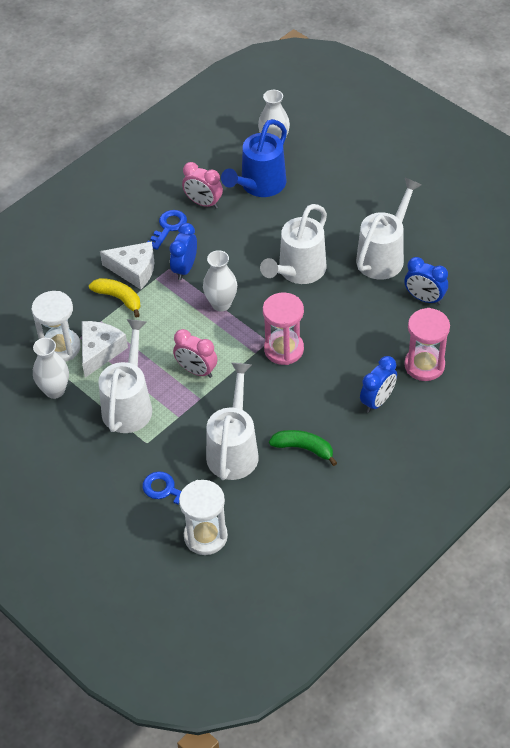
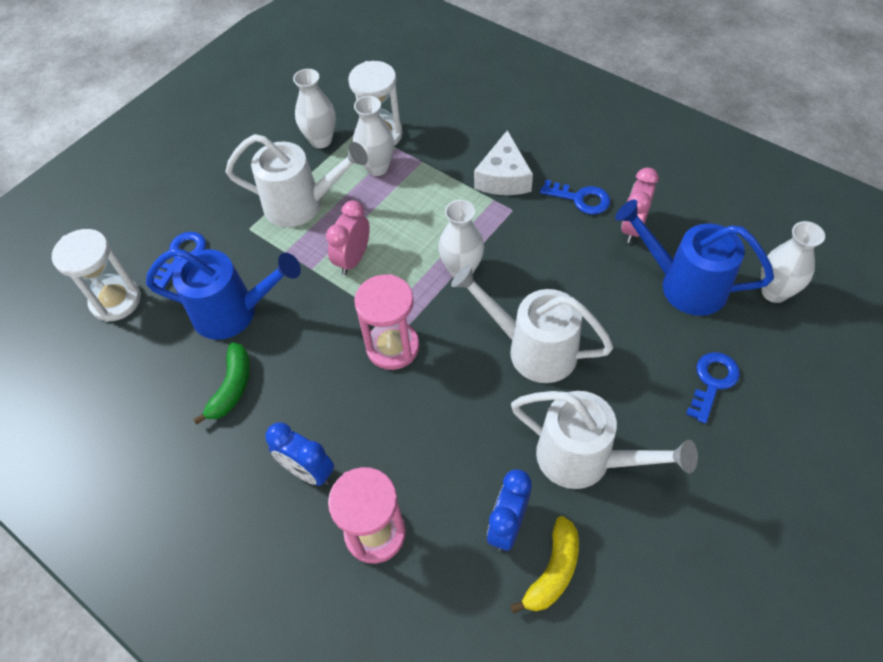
camera: 85 degrees right, 5 degrees up
(100, 351) = (377, 167): white cheese -> white vase
(119, 298) = (457, 171): yellow banana -> yellow banana (553, 571)
(185, 268) = (515, 225): blue clock -> none
(234, 449) = (235, 312): white watering can -> blue watering can
(337, 187) = (712, 382): none -> blue key

